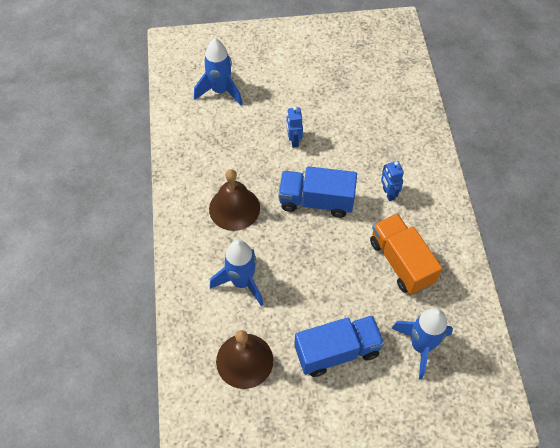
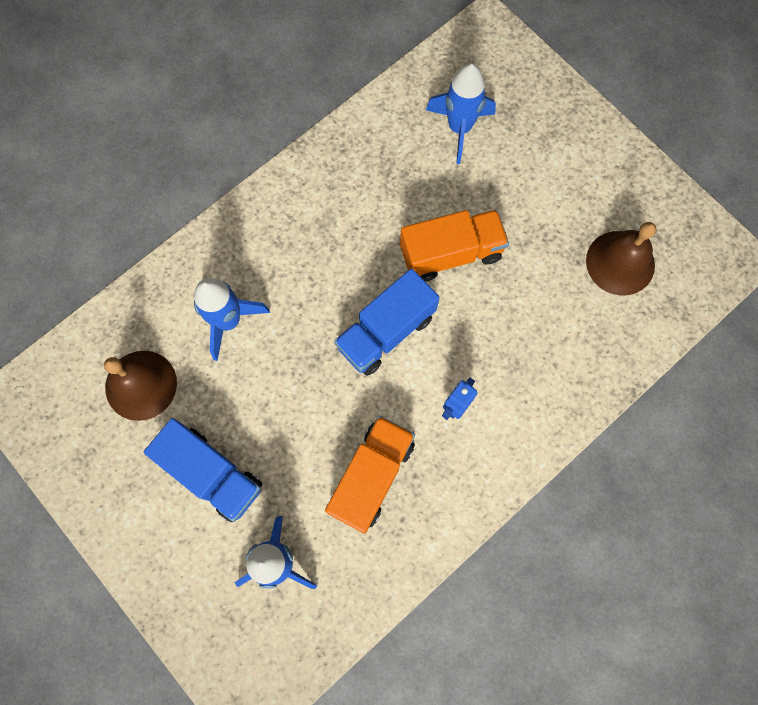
camera: 55 degrees right, 15 degrees up
(234, 208) = (314, 251): brown bell -> brown bell (620, 262)
(293, 141) = (451, 253): blue robot -> orange truck
(316, 201) = (386, 332): blue truck -> blue truck turned 105 degrees counterclockwise

